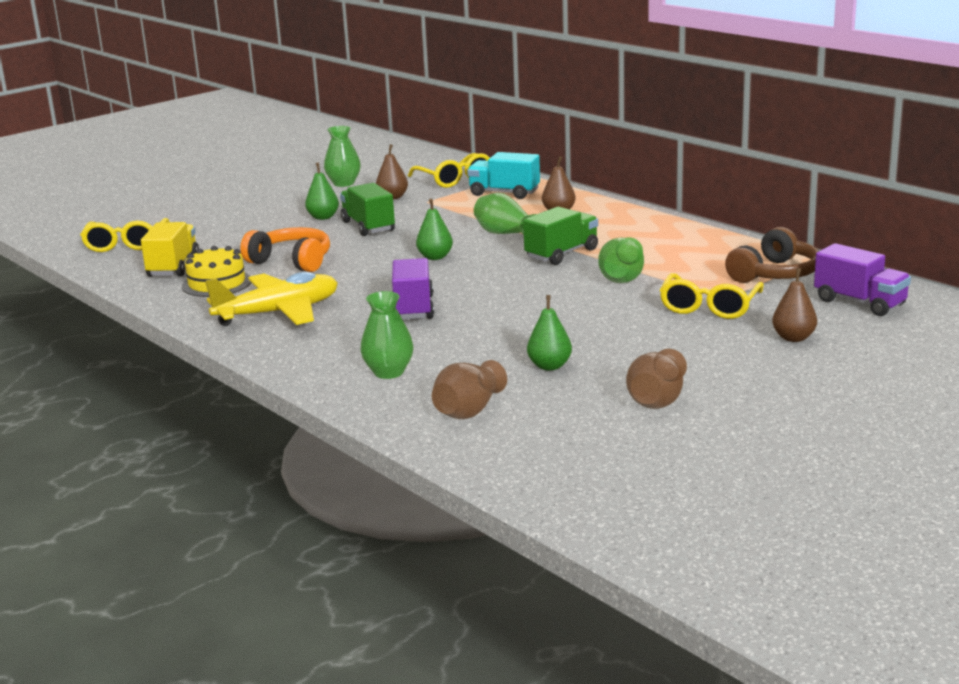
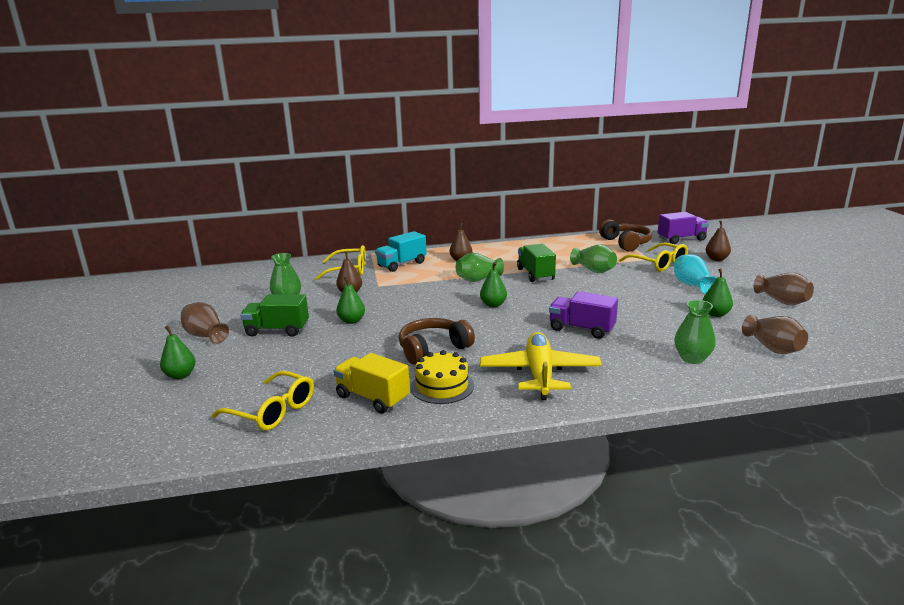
camera: 60 degrees left, 0 degrees up
(159, 201) = (180, 375): none -> green pear
(237, 184) = (206, 336): none -> brown vase
(291, 261) = (433, 349): orange headphones -> brown headphones
(368, 226) = (398, 311): green truck -> green truck (277, 330)
(646, 338) = (692, 285): none -> turquoise vase

